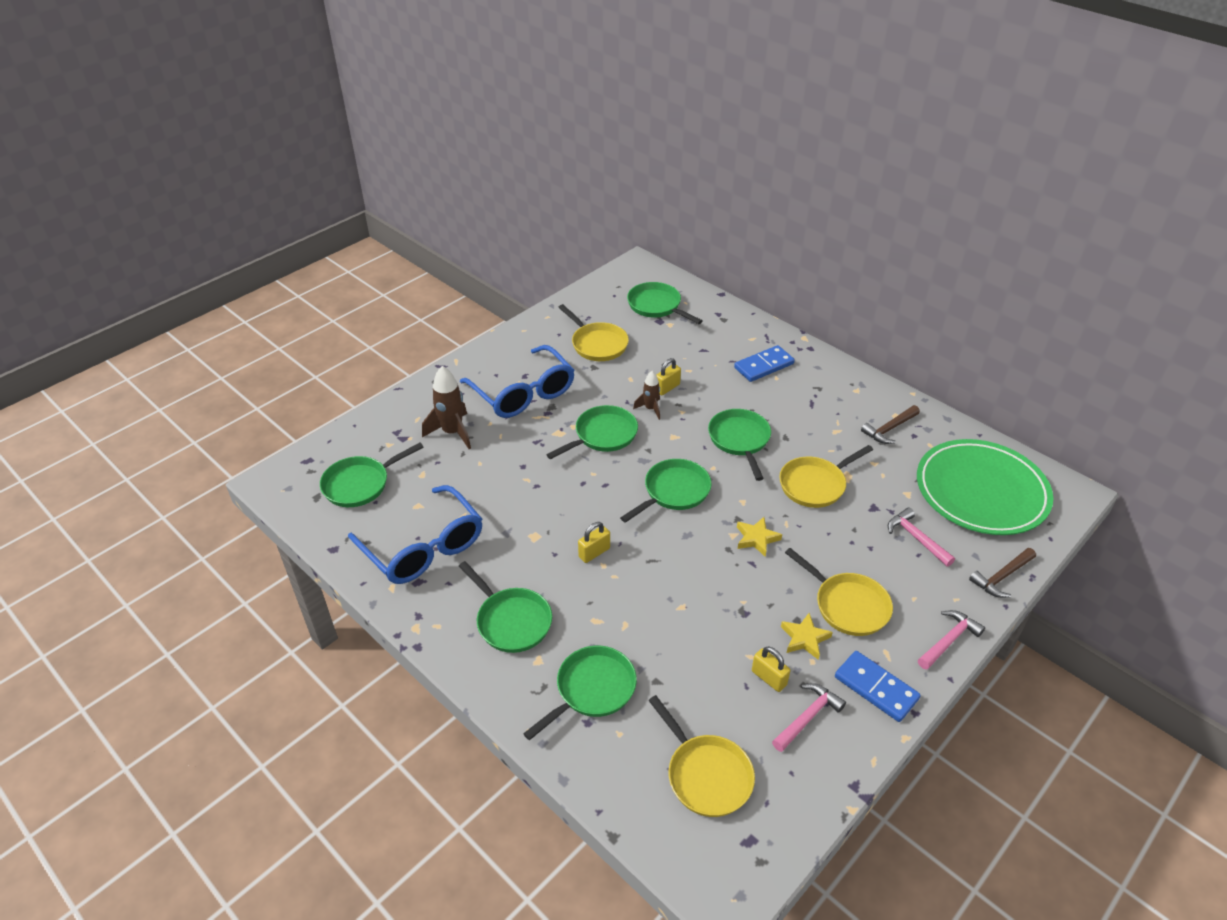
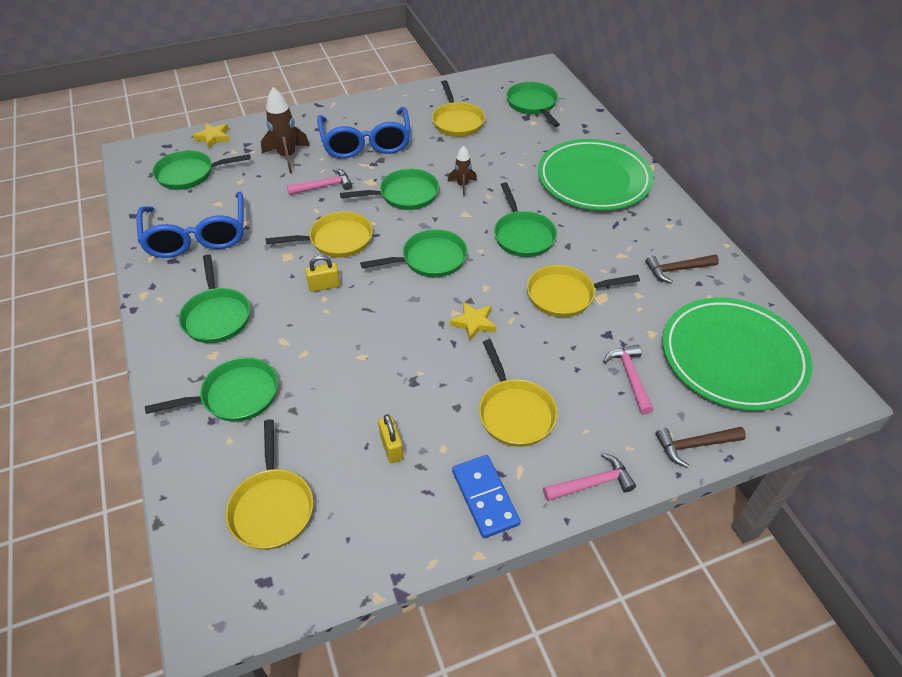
camera: 25 degrees right, 5 degrees up
(571, 503) = (337, 240): none -> yellow pan
(667, 388) = (490, 173): yellow padlock -> none
(740, 440) = (523, 235): green pan -> green pan turned 150 degrees clockwise
(764, 366) = (593, 179): blue domino -> green plate
(804, 638) = (451, 426): yellow star -> yellow star (213, 137)
(807, 717) = (400, 496): pink hammer -> pink hammer (324, 186)

